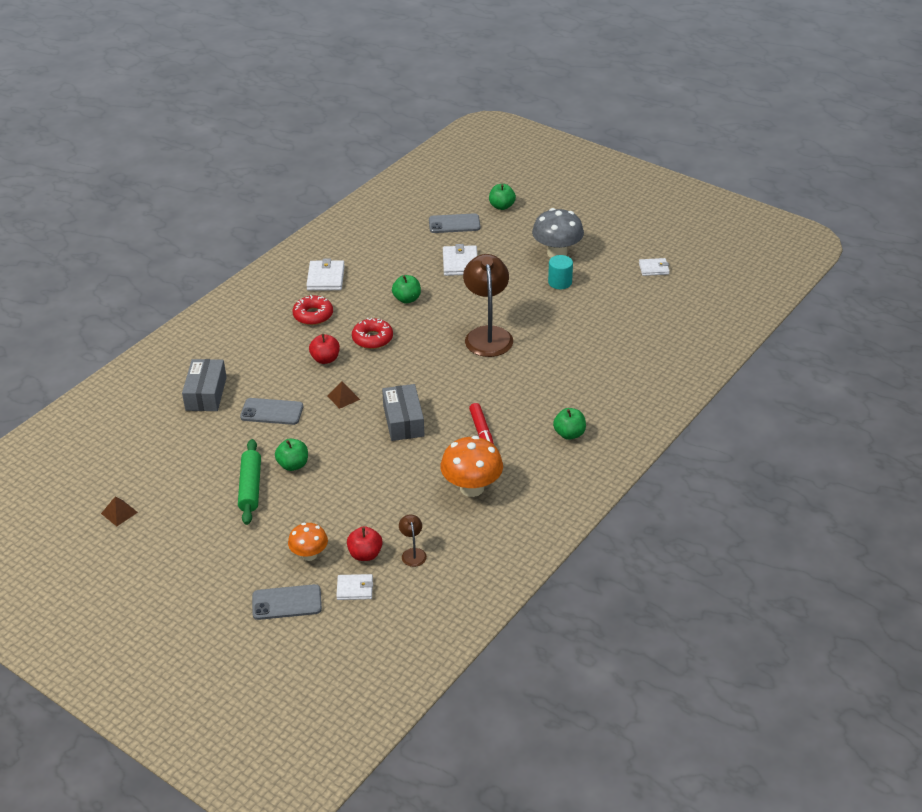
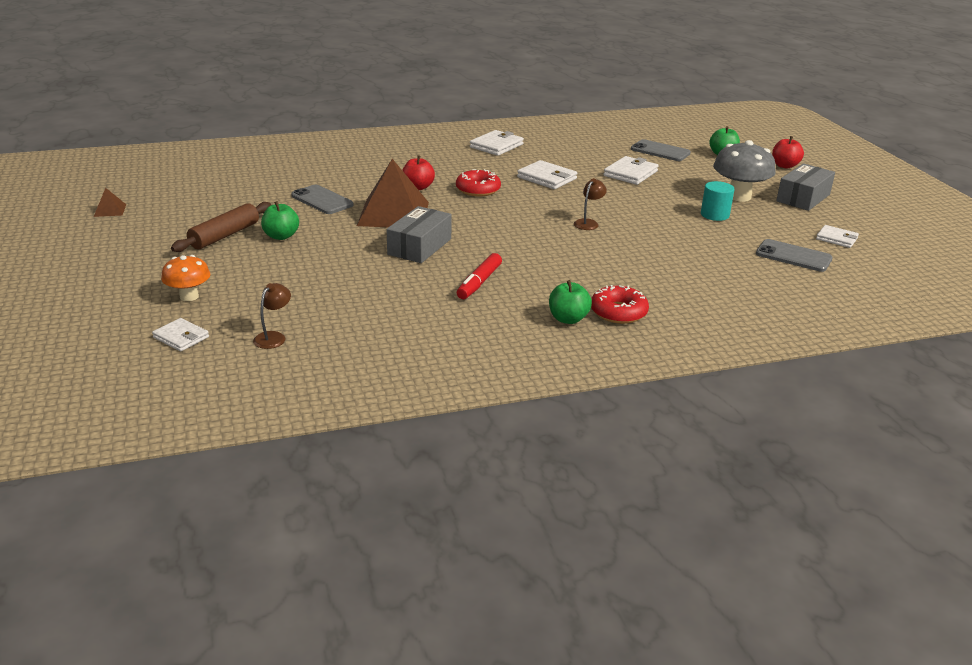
camera: 35 degrees right, 10 degrees down
(206, 394) = (293, 173): grey box -> grey box (803, 198)
(250, 487) = (225, 235): green rolling pin -> brown rolling pin
(287, 602) = (113, 319): grey phone -> grey phone (793, 256)
(313, 315) = (451, 161): red donut -> red donut (618, 312)
(343, 397) = (393, 213): brown pyramid -> brown pyramid, size x2.40
(365, 554) = (232, 318): red apple -> red apple (784, 166)
(407, 299) = (547, 178): green apple -> white wallet
(472, 488) = (406, 316): orange mushroom -> none
(488, 335) = (588, 223): brown lamp -> brown lamp, size x0.44

